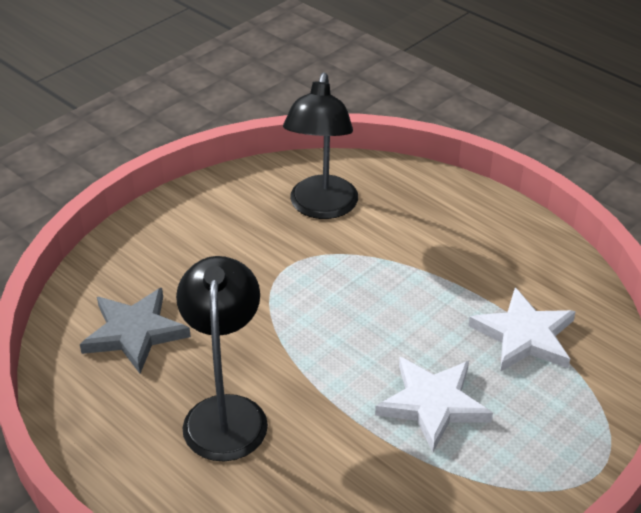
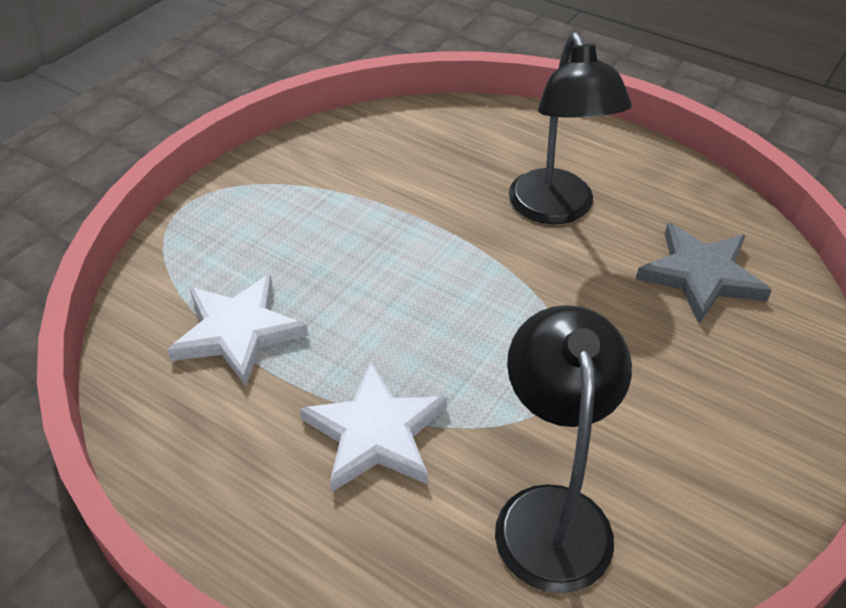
camera: 170 degrees right, 5 degrees up
(433, 404) = (347, 242): white star -> white star (375, 433)

